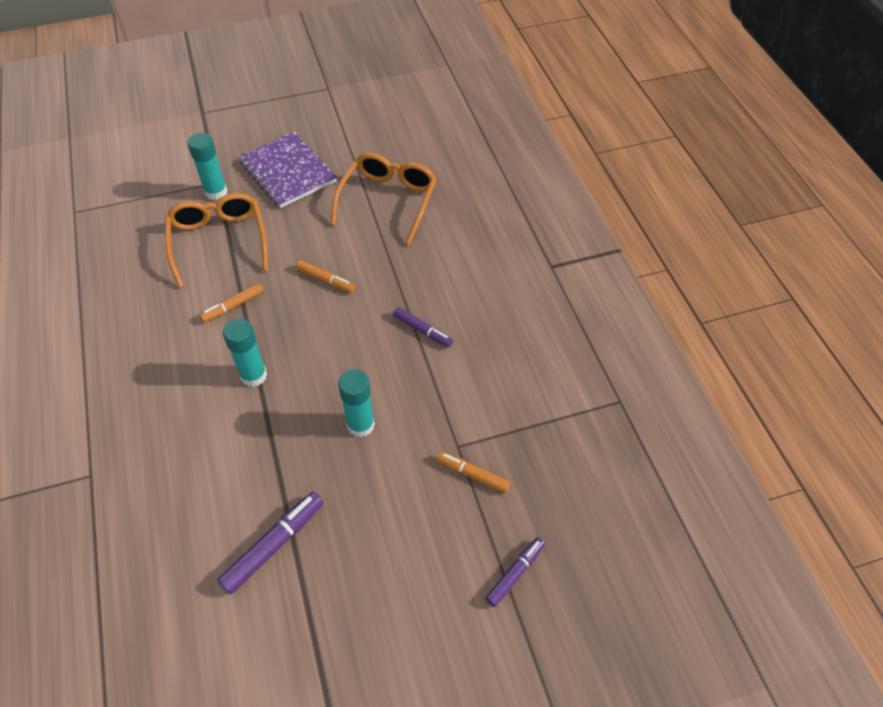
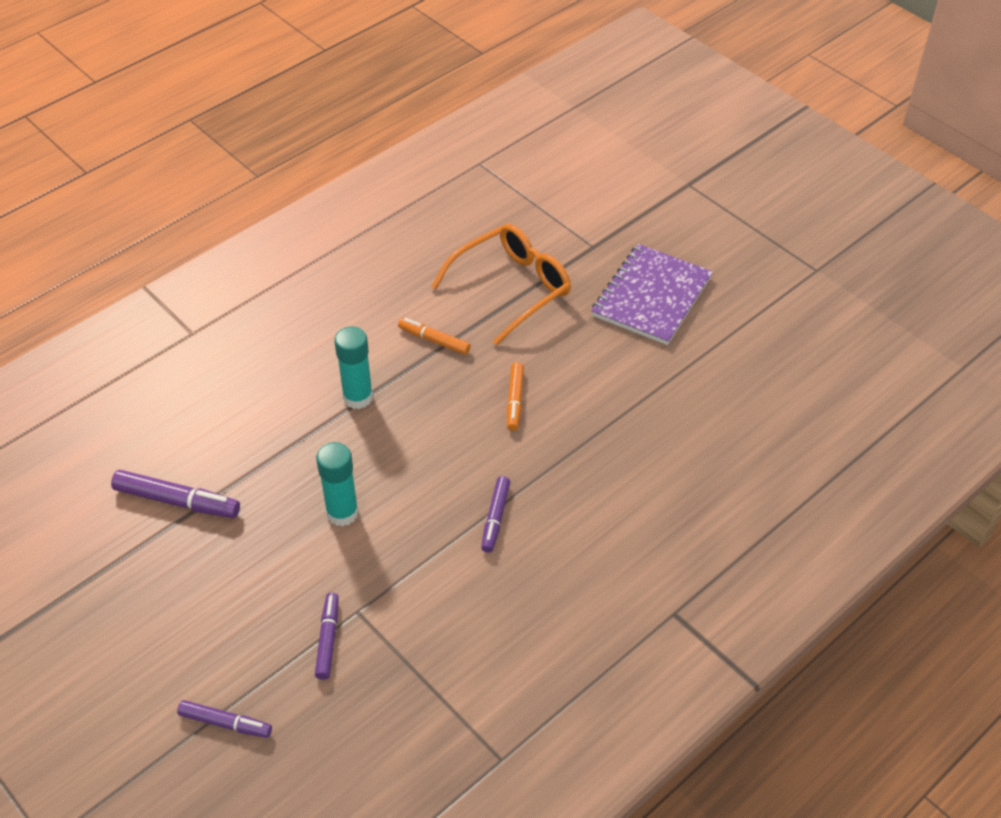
camera: 65 degrees right, 5 degrees down
(216, 192) = (578, 253): turquoise glue stick -> none
(388, 200) = (671, 406): orange glasses -> none
(473, 474) = (328, 639): orange marker -> purple marker

